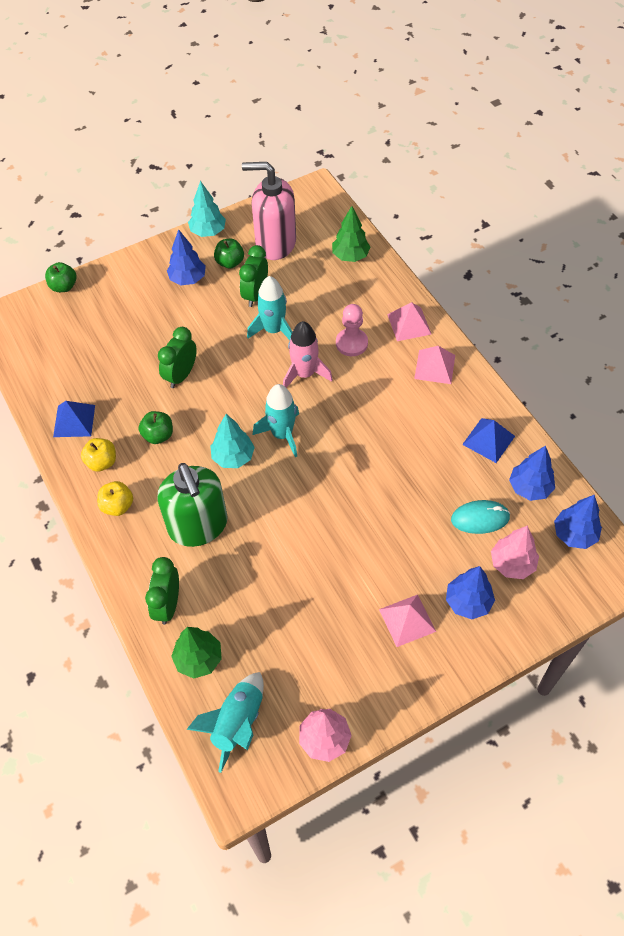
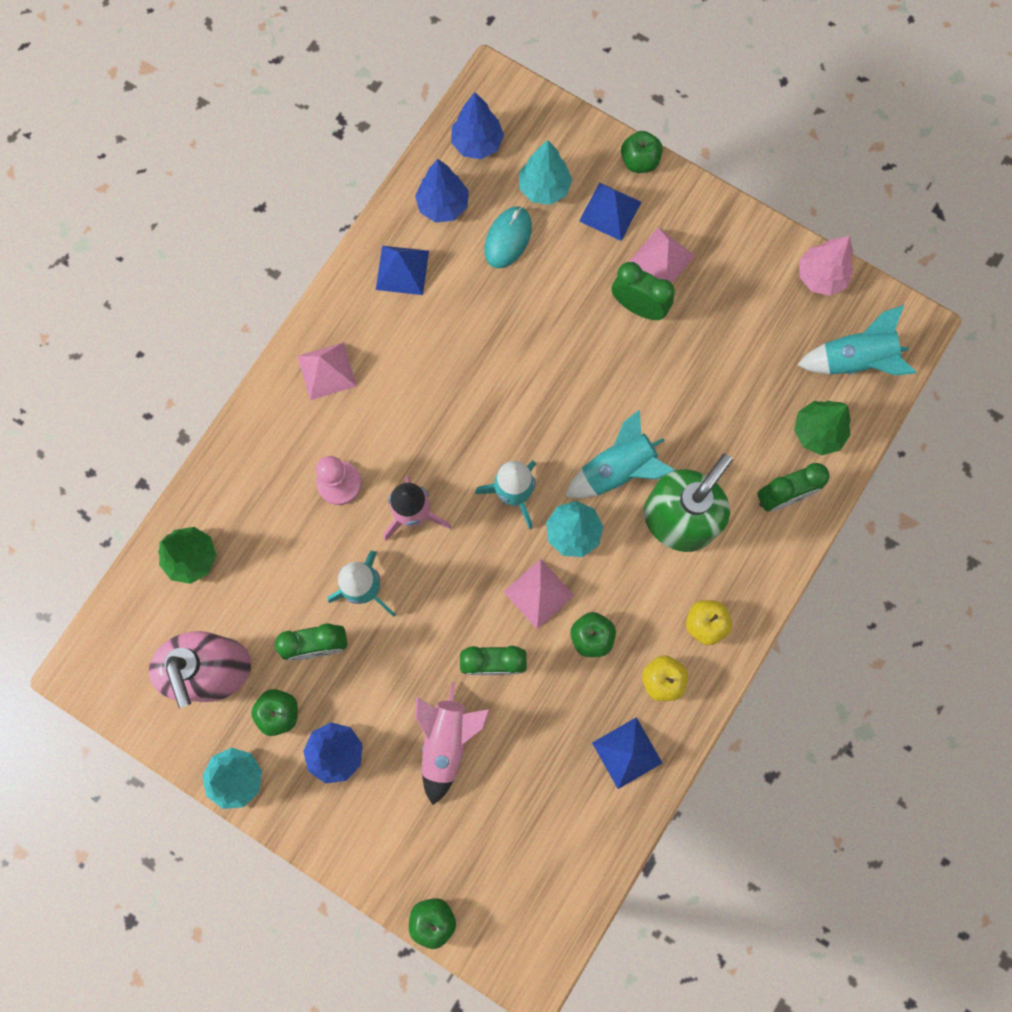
camera: 120 degrees left, 20 degrees up
(153, 332) = (446, 741): none -> pink rocket
(258, 505) = (617, 470): none -> turquoise rocket
(375, 581) = (638, 307): none -> green clock
(409, 324) = (274, 430): pink pyramid -> pink pyramid (538, 593)
(468, 602) = (610, 211): blue tree -> blue pyramid
(480, 518) = (508, 238): turquoise mouse -> turquoise mouse turned 60 degrees clockwise
(503, 648) = (639, 161): none -> green apple
(512, 564) = (544, 188): pink tree -> turquoise tree

